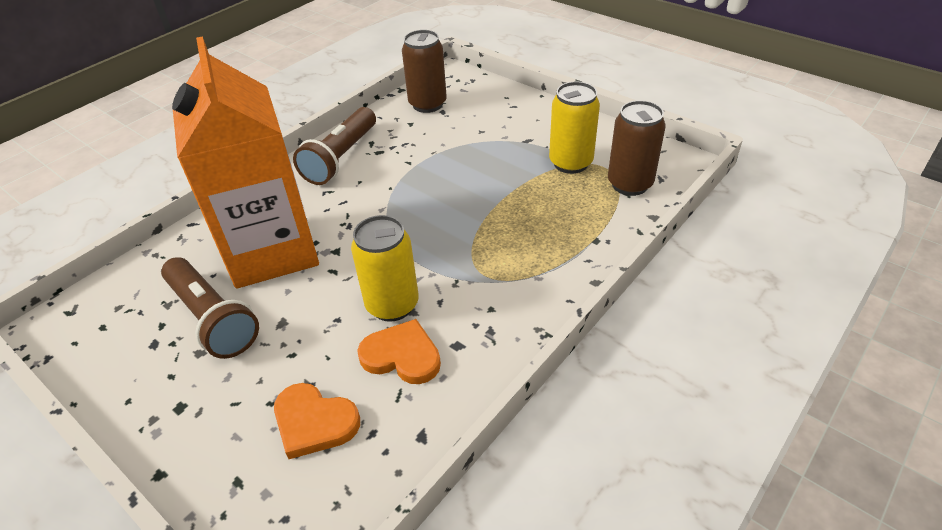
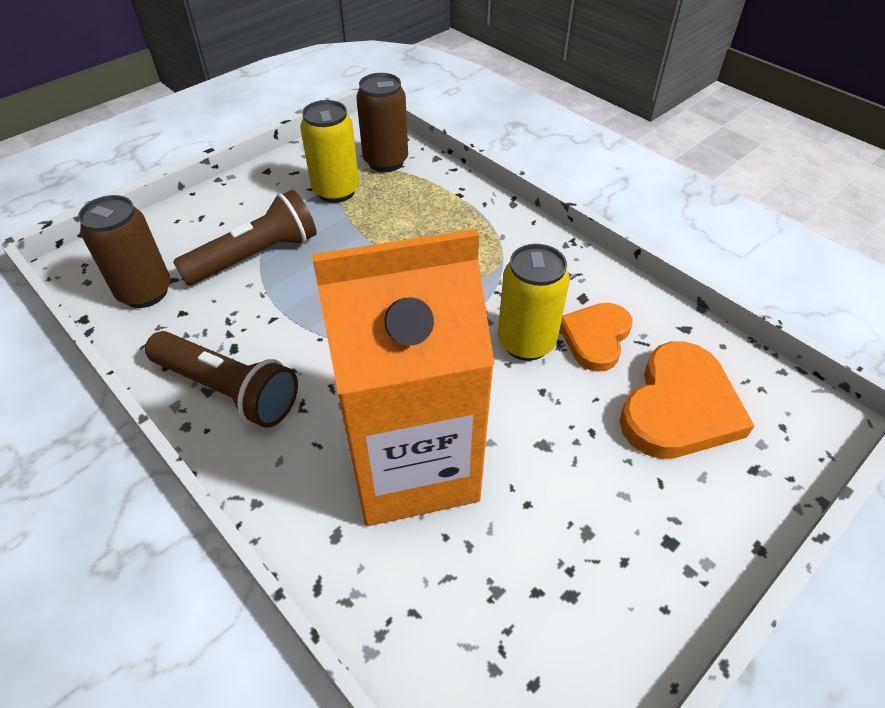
camera: 85 degrees left, 5 degrees up
(213, 318) = (530, 524): brown flashlight -> brown flashlight (255, 256)
(314, 422) = (679, 407): orange heart -> orange heart, size x1.52

